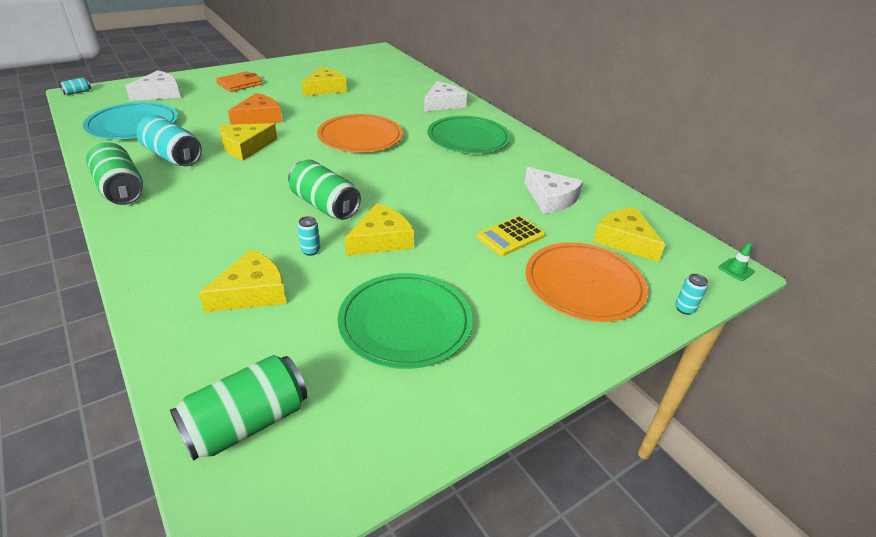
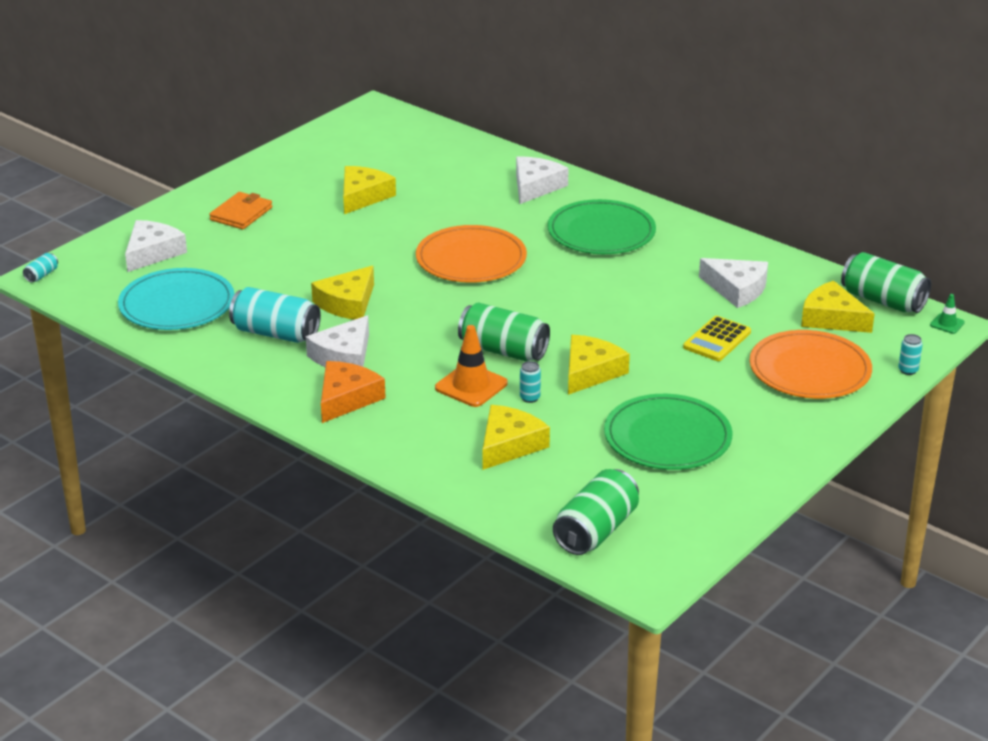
camera: 15 degrees left, 5 degrees down
(120, 189) = (265, 383): green can -> green can (883, 301)
(201, 182) = (344, 356): none -> white cheese
(259, 118) = (322, 260): orange cheese -> orange cheese (346, 398)
(272, 228) = (471, 386): none -> orange traffic cone

